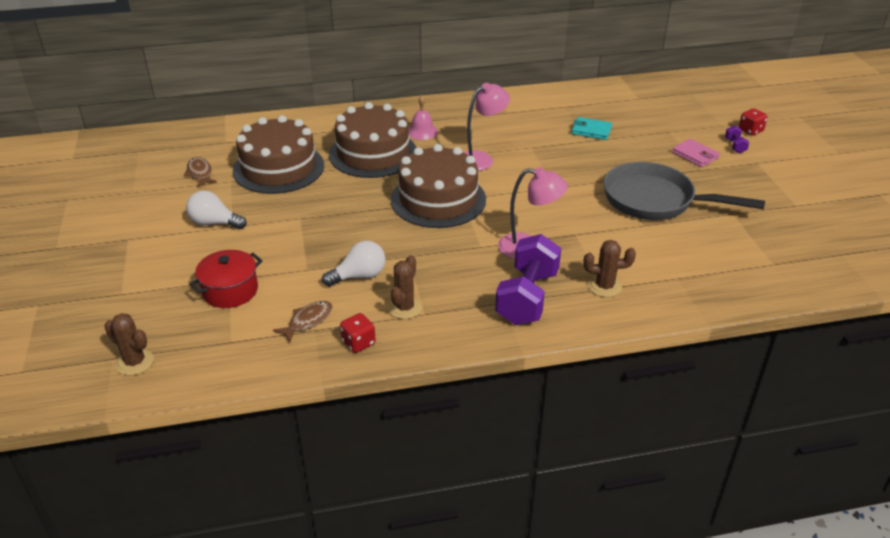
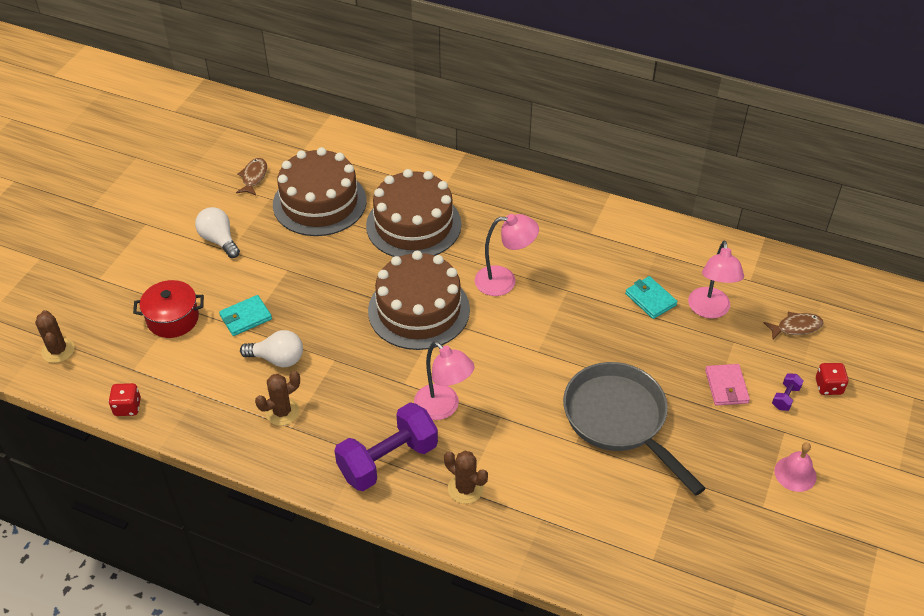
camera: 35 degrees right, 10 degrees up
(298, 262) = (245, 317): none -> turquoise wallet
(308, 321) = (201, 382): brown fish -> brown fish (796, 327)
(358, 343) = (218, 425): red dice -> red dice (127, 407)
(422, 132) = (483, 219): pink bell -> pink bell (795, 473)
(634, 122) = (709, 310): none -> pink lamp

